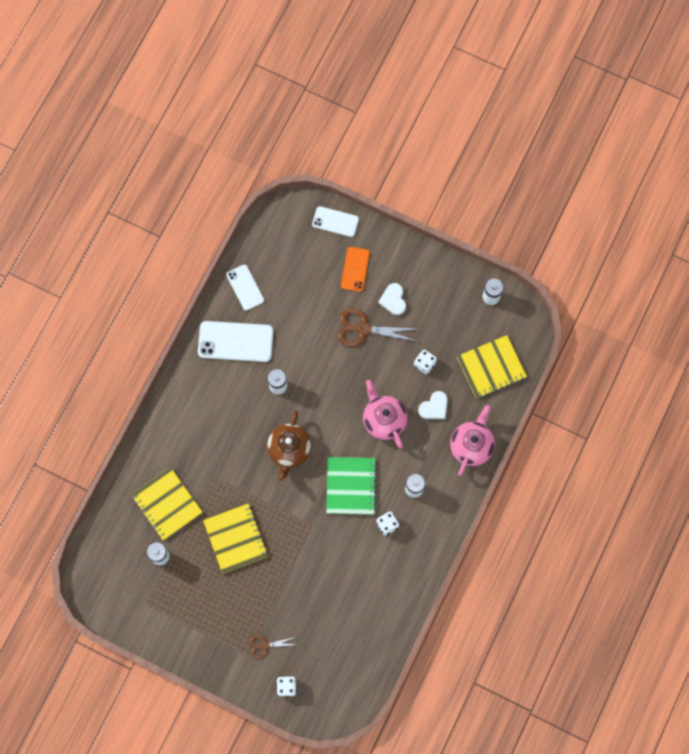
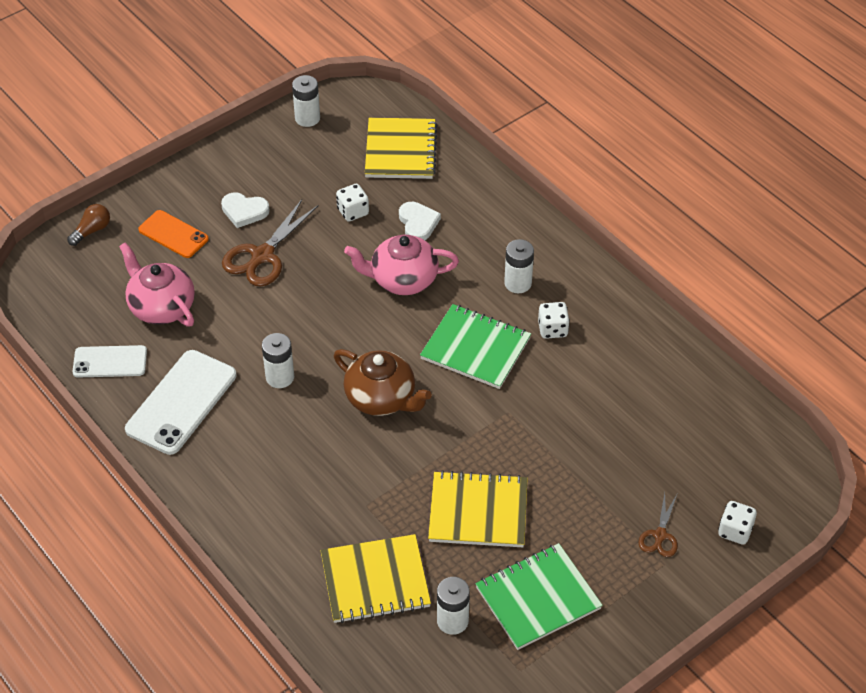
camera: 65 degrees left, 25 degrees down
(194, 595) = (538, 598): none -> green notebook
(335, 221) = (92, 231): white phone -> brown light bulb
(471, 445) = (492, 205): pink teapot -> pink teapot (161, 307)

